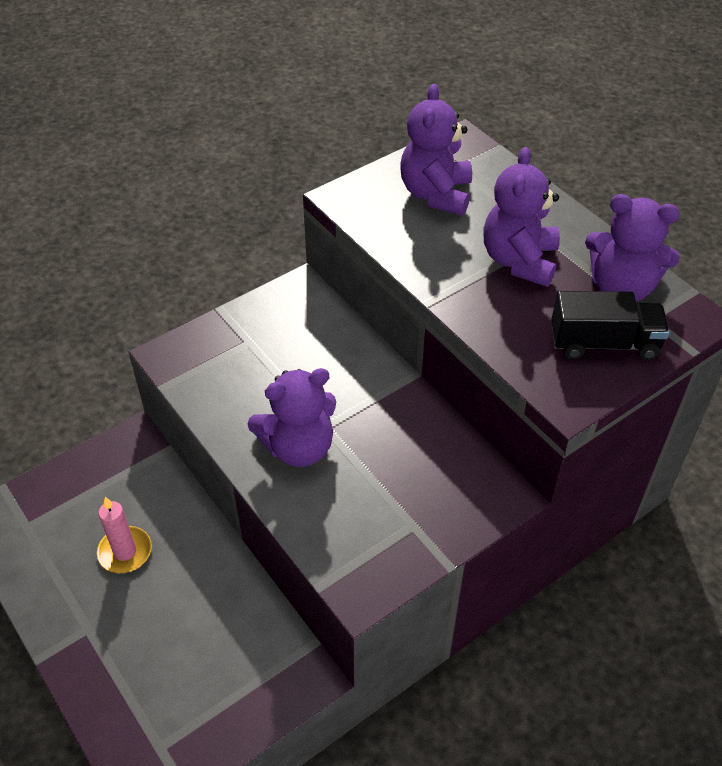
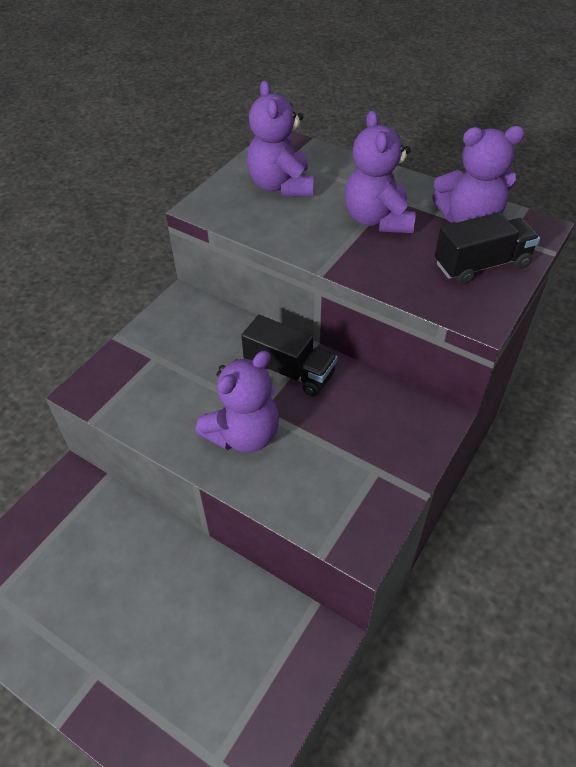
camera: 20 degrees left, 0 degrees up
(125, 552) = (104, 585): pink candle -> none
(375, 396) = (289, 371): none -> black truck

